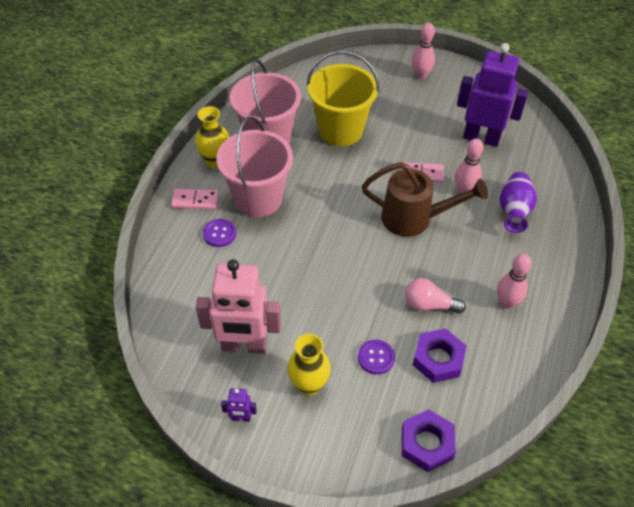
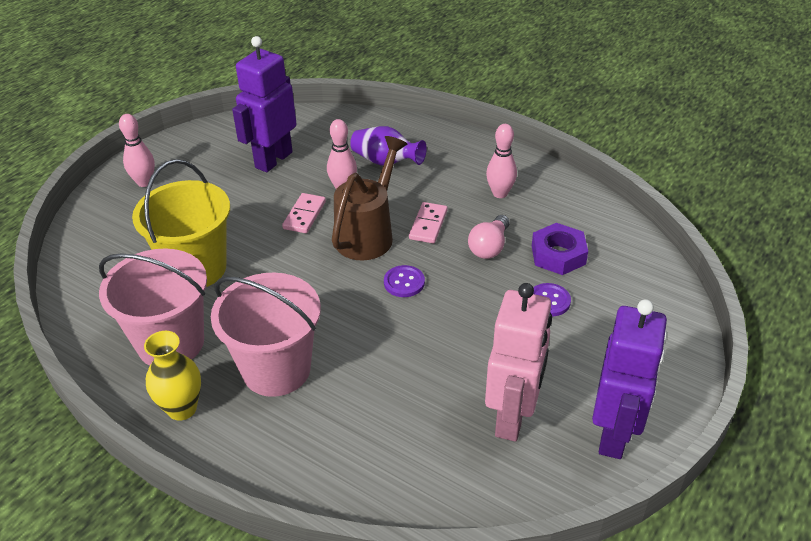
camera: 75 degrees left, 10 degrees down
(195, 201) = (248, 442): pink domino -> pink domino (428, 225)
(219, 233) = (322, 420): purple button -> purple button (404, 282)
(241, 418) = (614, 434): purple robot -> purple robot, size x2.45
(309, 385) = (576, 364): yellow vase -> none
(426, 443) = (655, 283): purple nut -> none

